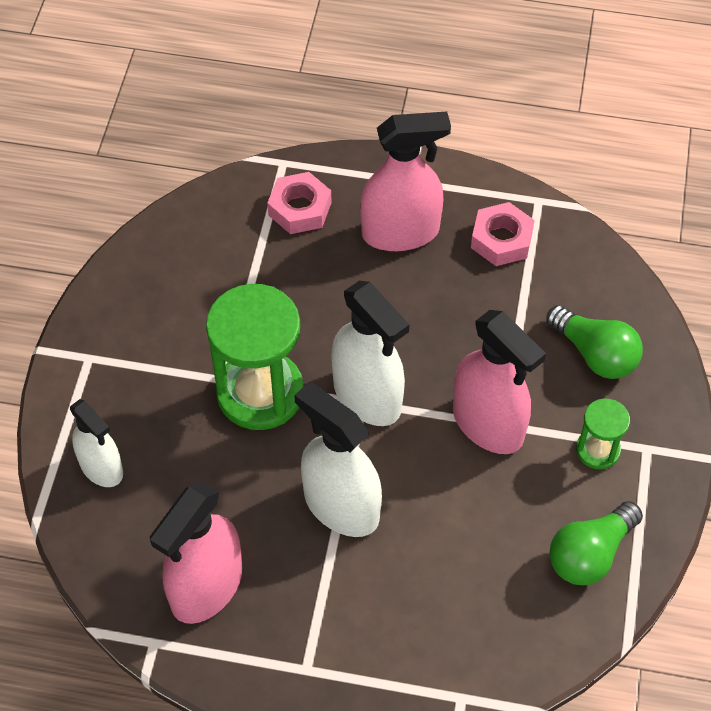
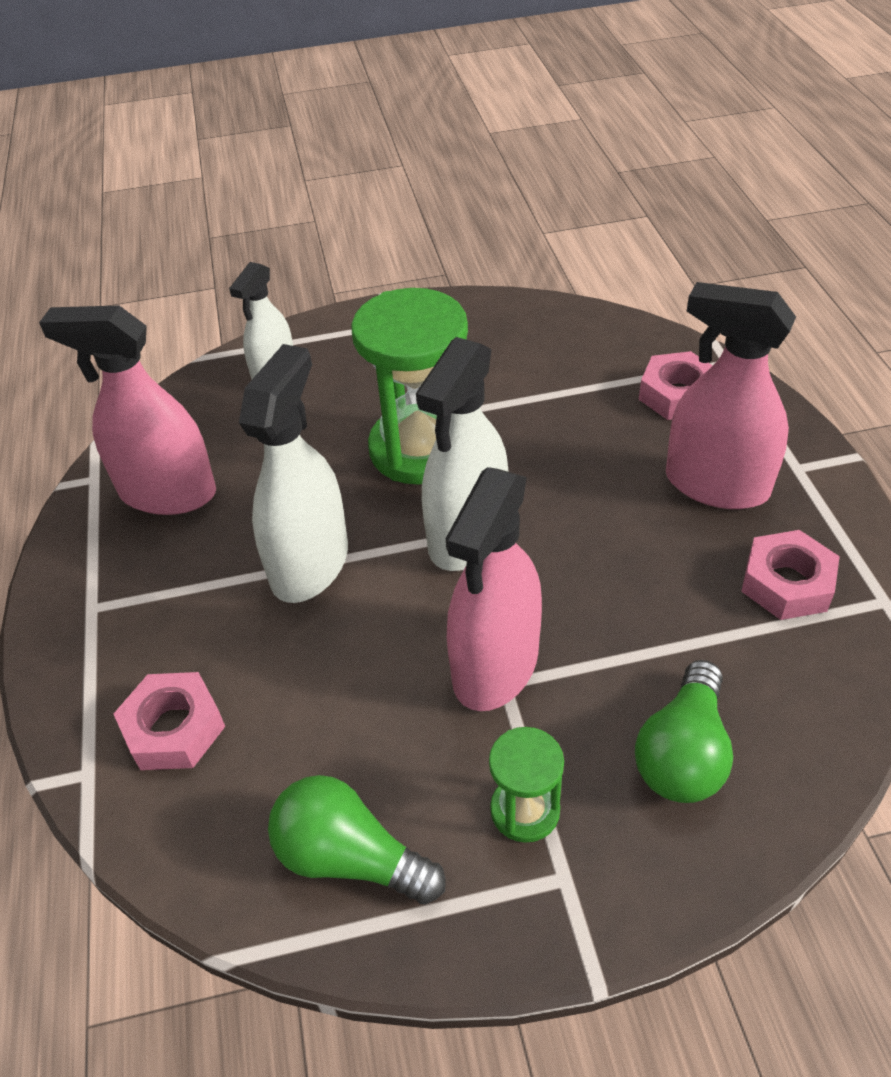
camera: 70 degrees right, 10 degrees down
(400, 232) = (716, 485): pink spray bottle -> pink spray bottle turned 150 degrees clockwise
(449, 633) = (174, 728): none -> pink nut

